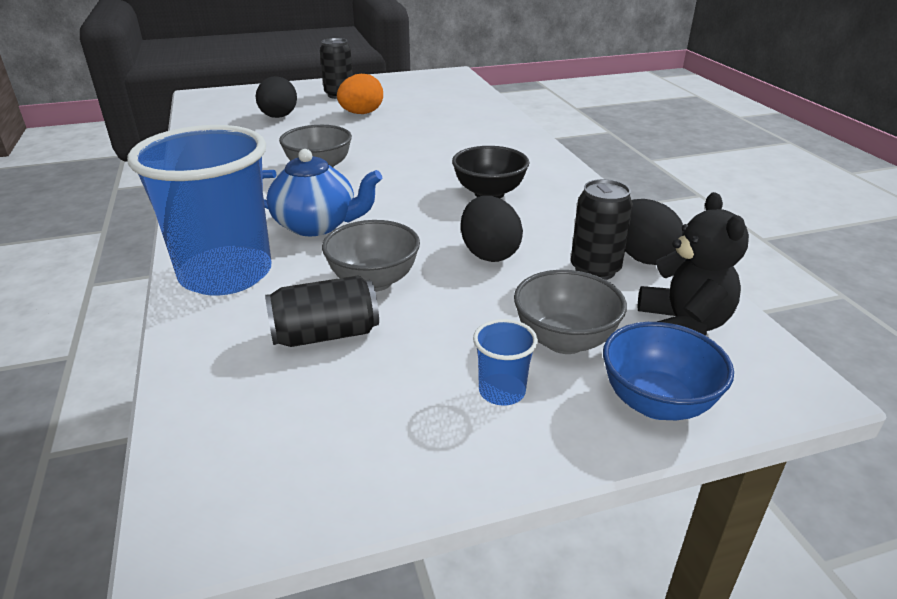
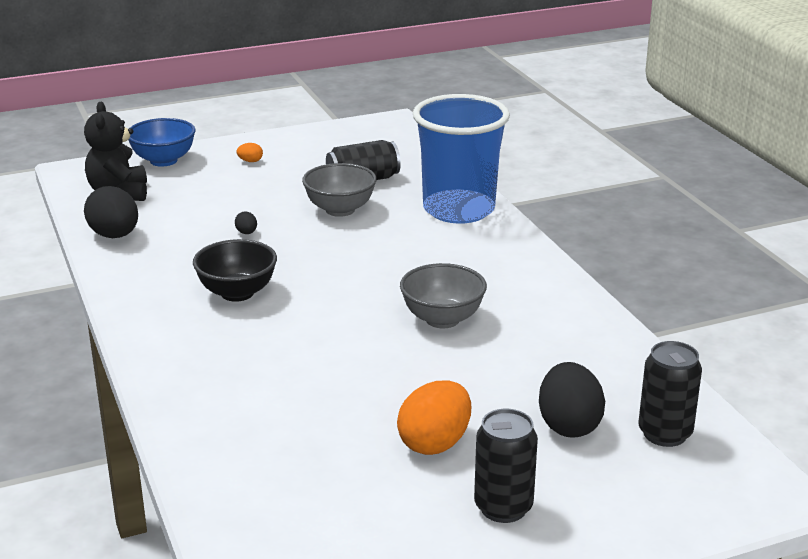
camera: 175 degrees right, 5 degrees down
(317, 225) = (407, 251): blue teapot -> none
(489, 253) = (246, 233): black egg -> black egg, size x0.44
(502, 391) = (250, 161): blue cup -> orange egg
(564, 340) = (205, 183): grey bowl -> none
(595, 270) = (161, 224): black can -> black can (665, 433)

